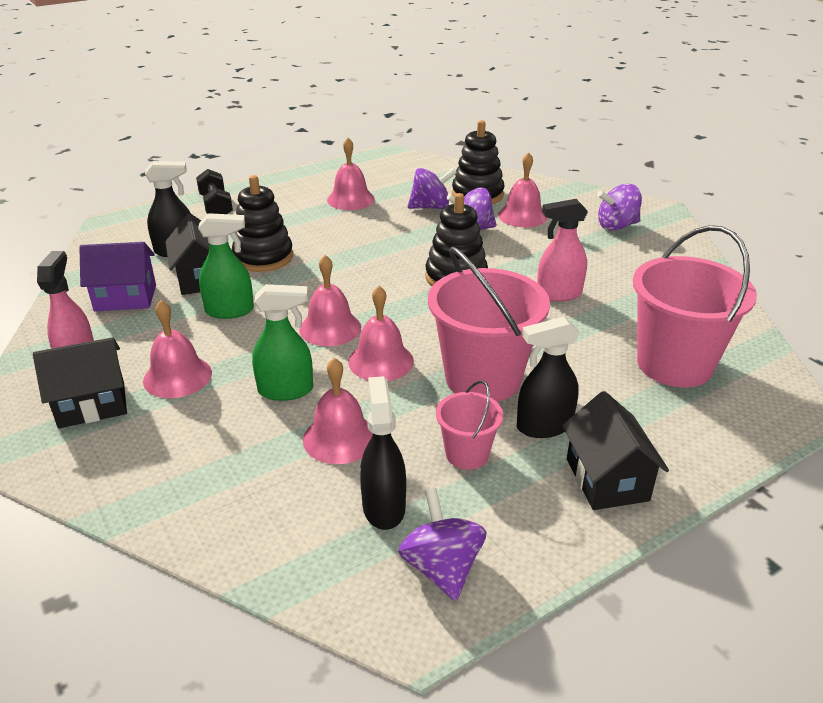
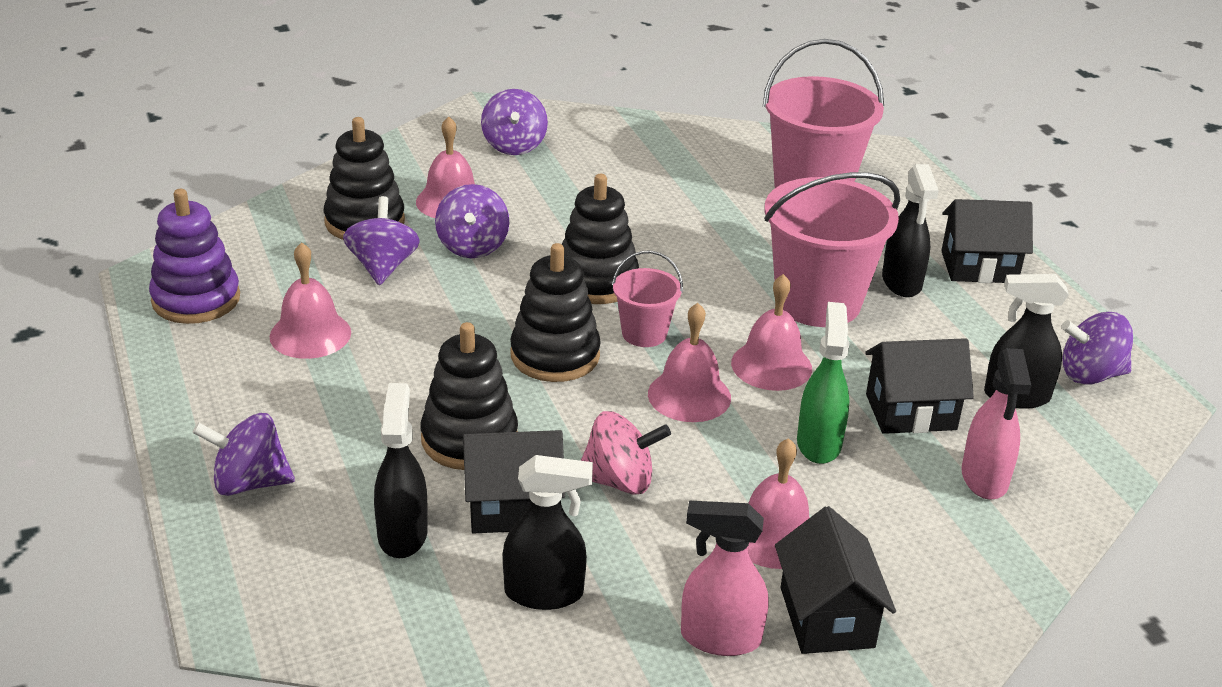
camera: 80 degrees left, 0 degrees up
(125, 298) = (544, 593): purple house -> black spray bottle
(216, 206) = (249, 482): black dumbbell -> purple spinning top
(230, 311) = (619, 481): green spray bottle -> pink spinning top
(340, 438) = (910, 412): pink bell -> black house
(359, 273) = (555, 355): none -> black stacking toy
(370, 167) = (196, 299): none -> purple stacking toy
(467, 454) = (941, 335): pink bucket -> pink bucket (644, 333)
(558, 294) = (660, 220): pink spray bottle -> pink spray bottle (984, 479)

